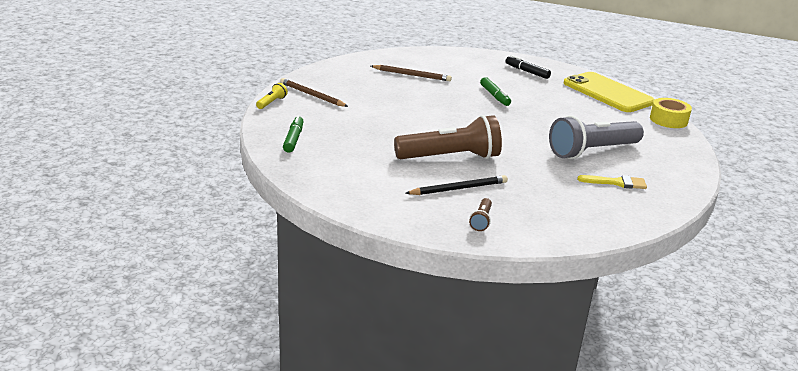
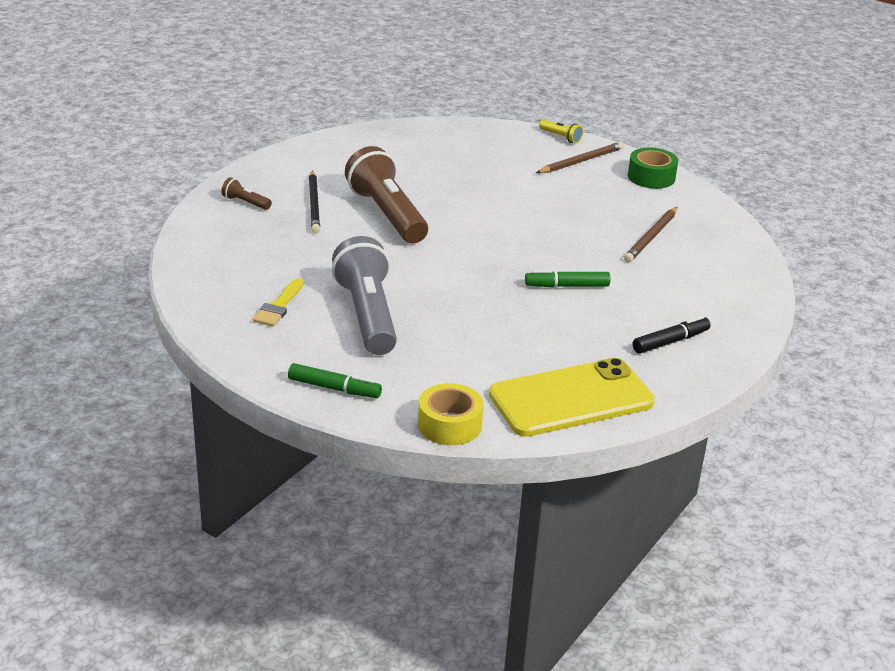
camera: 105 degrees right, 5 degrees up
(293, 139) = (460, 138): green marker -> green marker (334, 388)
(324, 74) = (651, 177): none -> green tape
(450, 157) = (387, 214): brown flashlight -> brown flashlight turned 150 degrees clockwise

